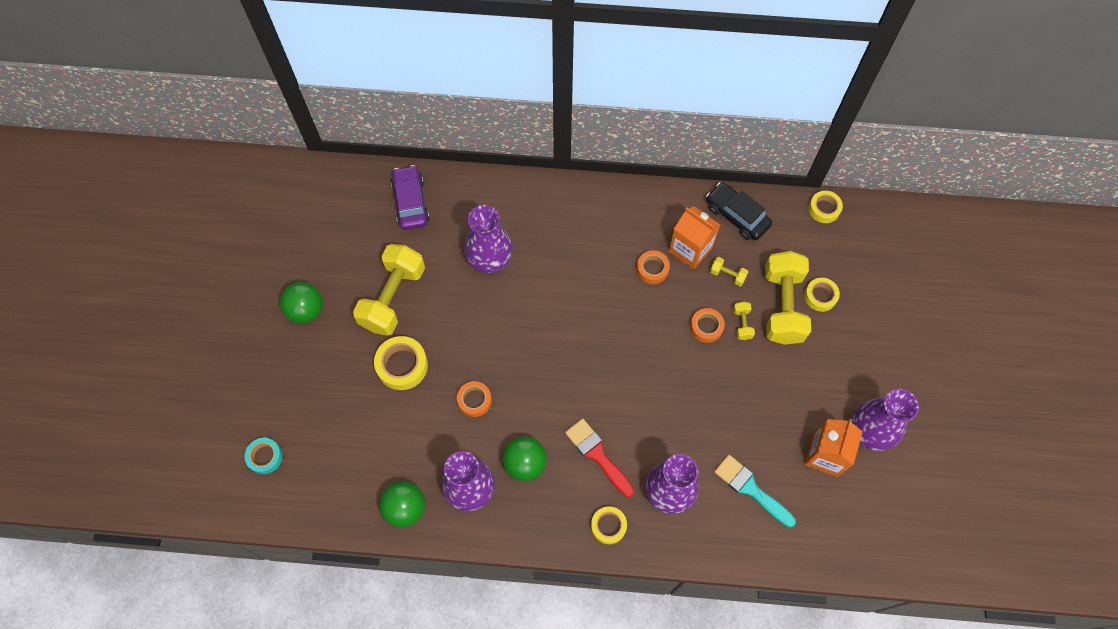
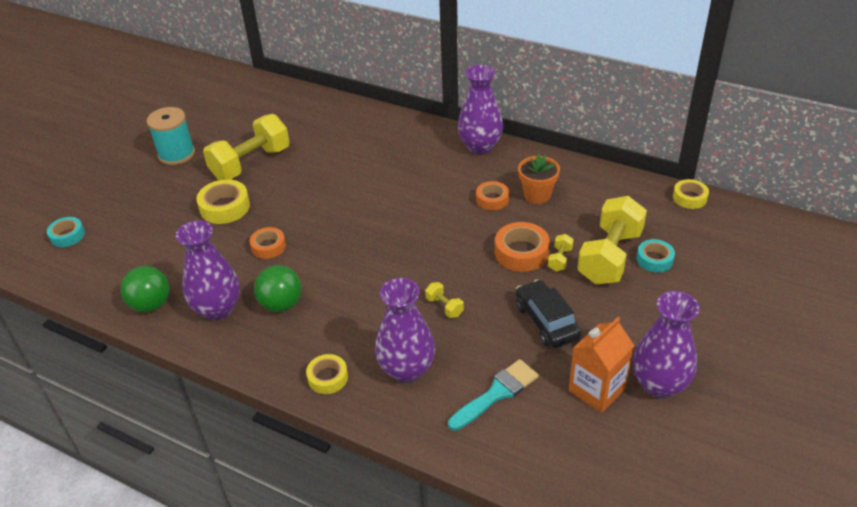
camera: 25 degrees right, 25 degrees down
(306, 310) = (176, 154): green ball -> turquoise spool
(410, 202) = (309, 111): purple car -> none
(490, 260) = (349, 159): purple vase -> purple vase (480, 147)
(597, 455) = (354, 318): red brush -> none
(690, 249) = (537, 195): orange carton -> orange flower pot
(706, 327) = (521, 252): orange tape -> orange tape, size x1.53
(727, 275) = (564, 221): yellow dumbbell -> yellow dumbbell (444, 307)
(736, 216) = (596, 183): black car -> black car (546, 321)
(751, 489) = (496, 393): turquoise brush -> turquoise brush turned 75 degrees clockwise
(820, 296) = (654, 259): yellow tape -> turquoise tape

